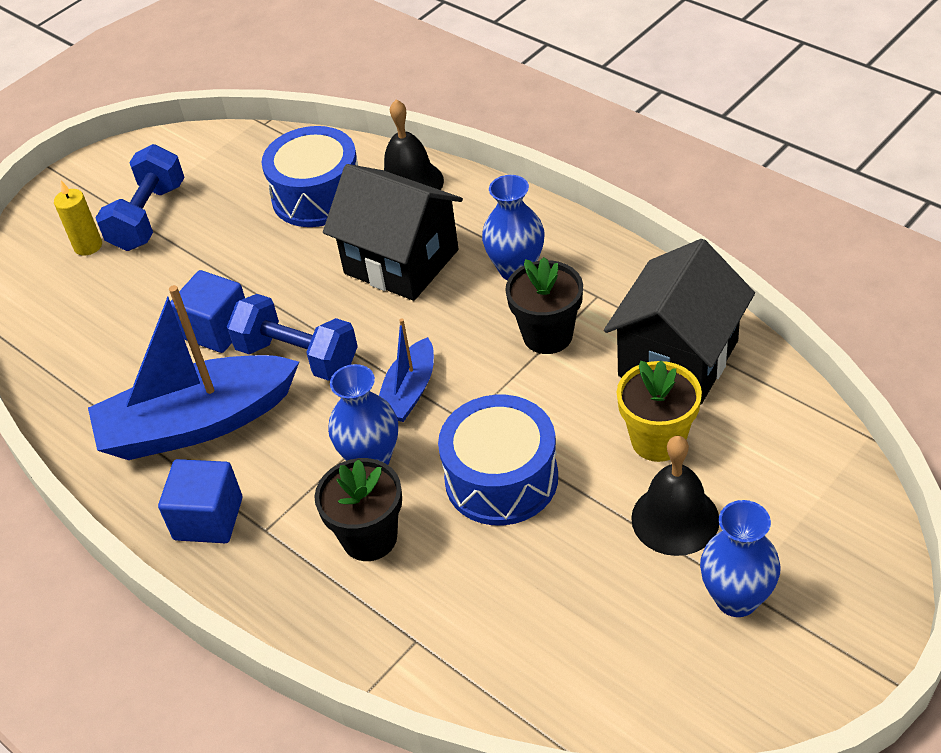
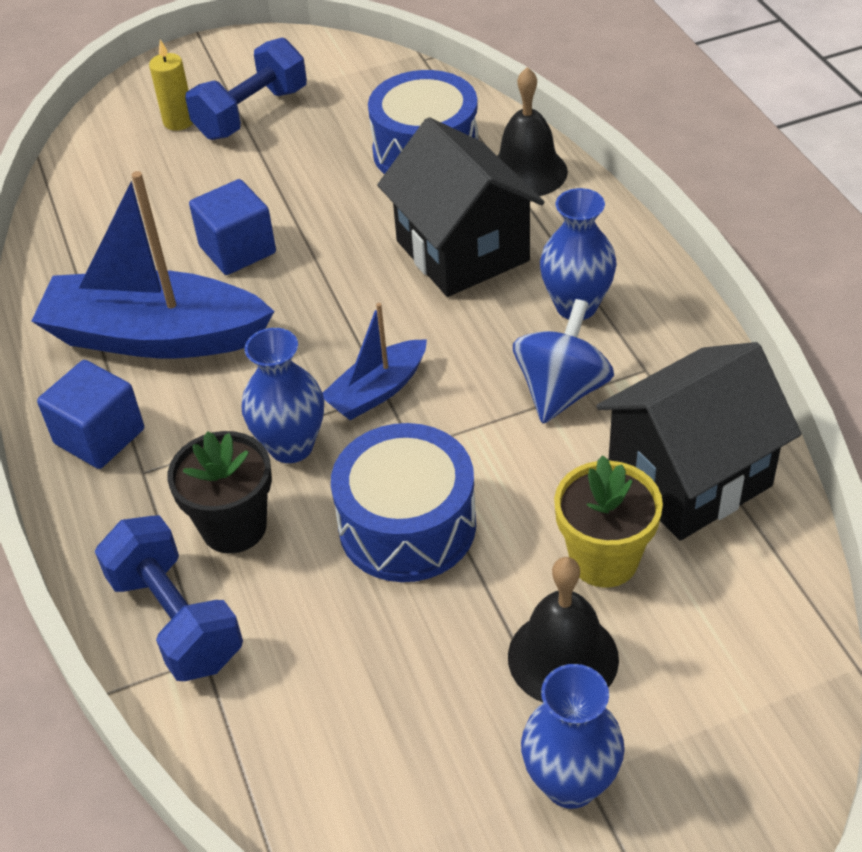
camera: 25 degrees right, 0 degrees up
(298, 356) = (294, 308): blue dumbbell -> blue dumbbell (176, 619)
(547, 335) = (561, 391): black flower pot -> blue spinning top

